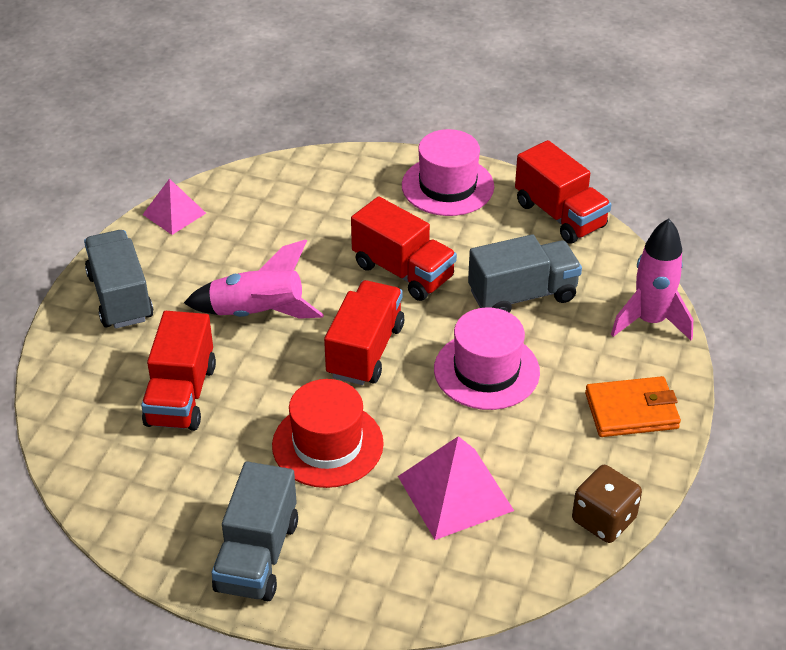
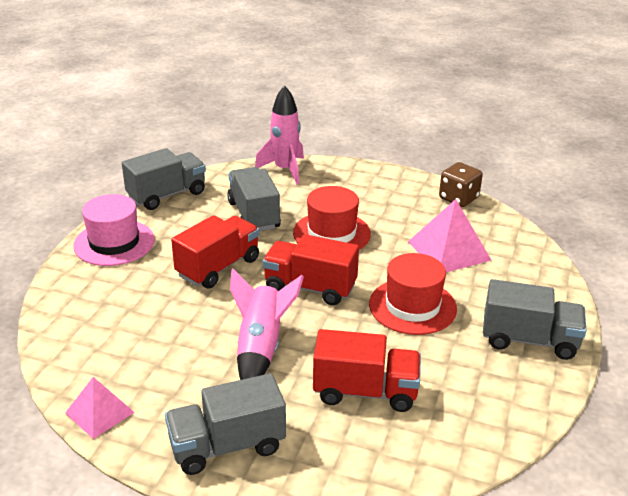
camera: 90 degrees left, 10 degrees down
(486, 370) = (331, 233): pink hat -> red hat
(560, 215) = (167, 195): red truck -> grey truck
(631, 411) = (366, 182): orange wallet -> none

